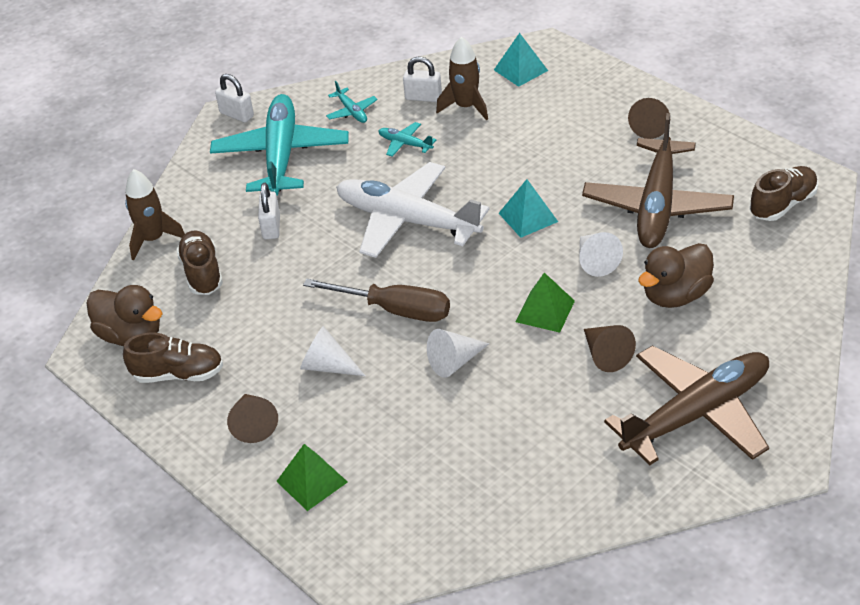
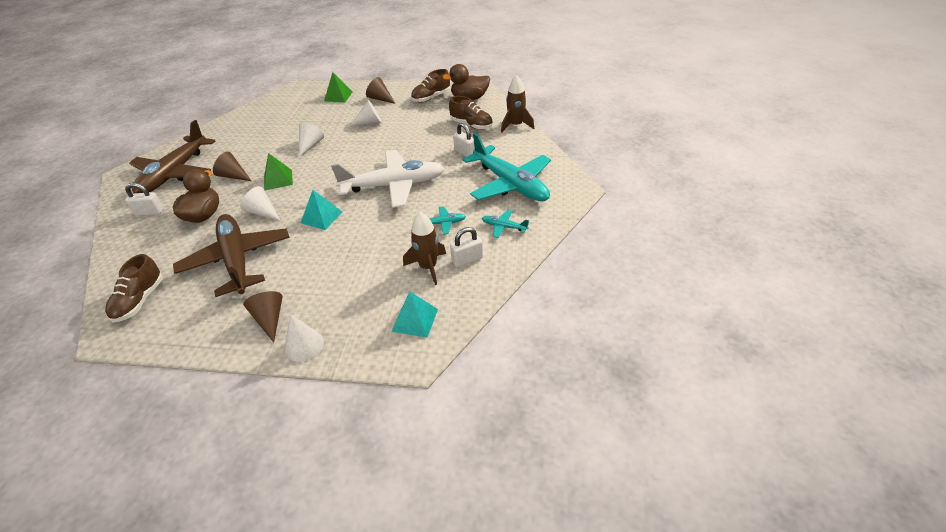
camera: 140 degrees right, 0 degrees up
(237, 115) = (572, 192): white padlock -> white padlock (149, 212)
(395, 310) = (358, 150): brown screwdriver -> none
(630, 91) = (304, 345): none -> white cone

